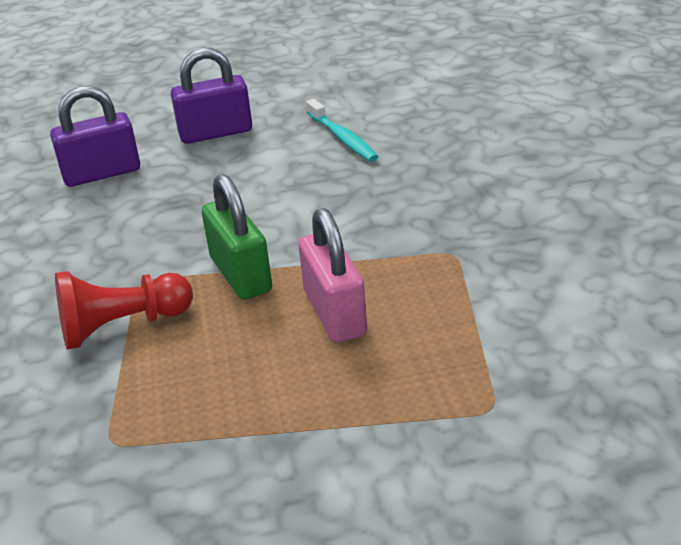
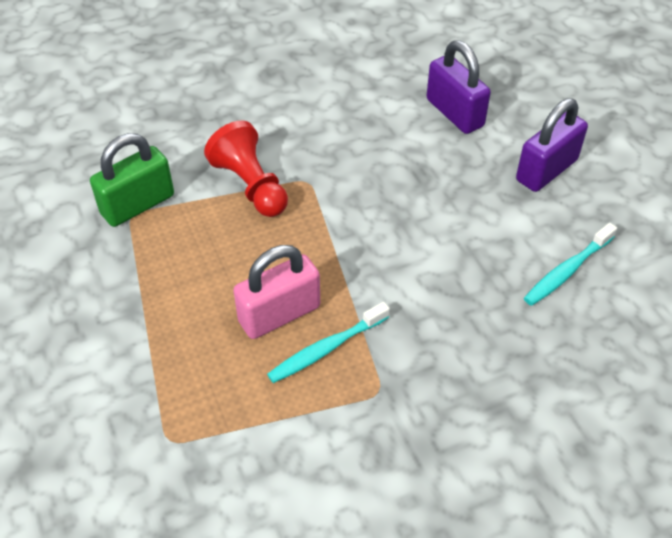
camera: 75 degrees right, 15 degrees up
(216, 133) = (546, 170): purple padlock -> purple padlock turned 75 degrees clockwise
(241, 274) = (324, 241): green padlock -> green padlock (138, 205)
(392, 283) = (326, 348): none -> turquoise toothbrush

